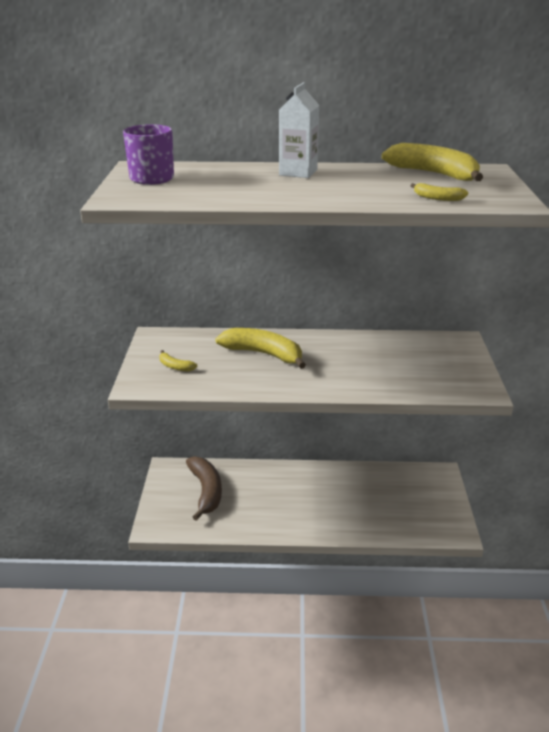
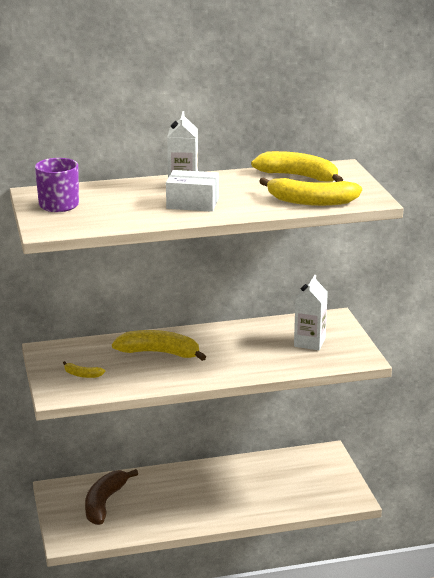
camera: 15 degrees left, 5 degrees down
(206, 491) = (104, 503): brown banana -> brown banana turned 135 degrees counterclockwise
(297, 189) = (192, 203): none -> white box
(426, 364) = (309, 342): none -> white carton
(437, 198) = (311, 201): yellow banana -> yellow banana, size x2.12

